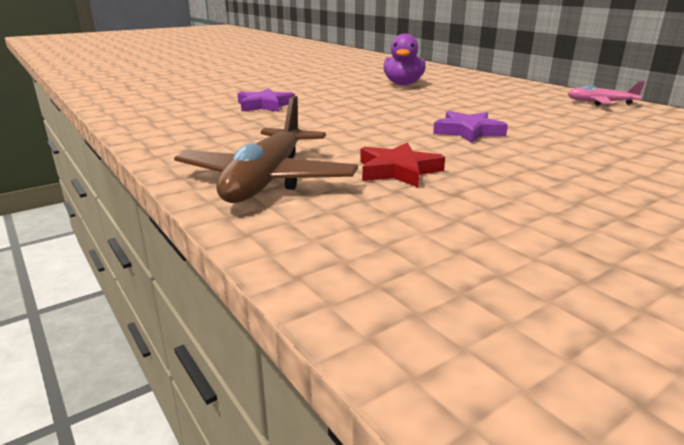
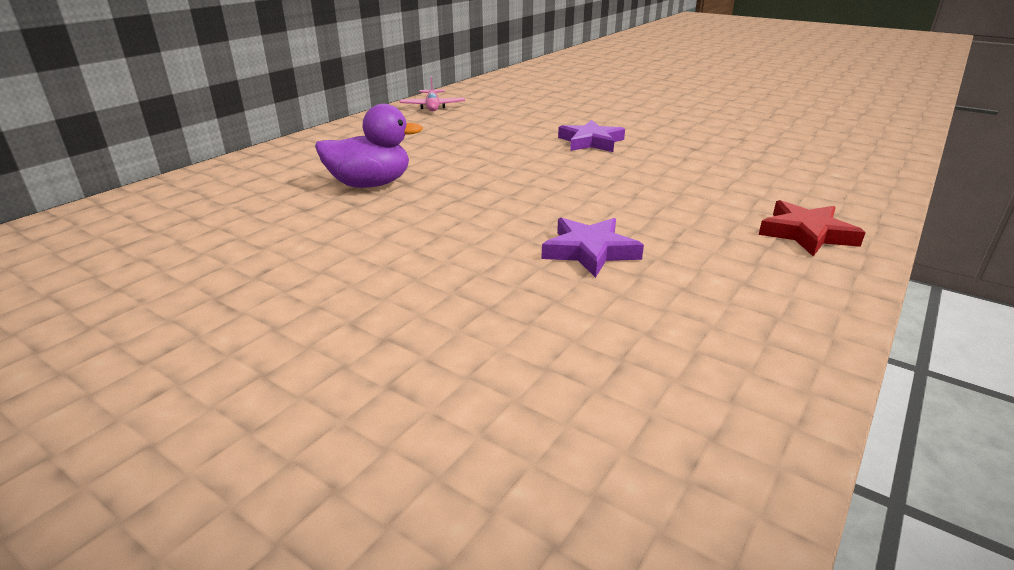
camera: 110 degrees left, 5 degrees up
(266, 180) = (822, 189): brown plane -> none
(398, 170) = (727, 154): red star -> red star (806, 233)

